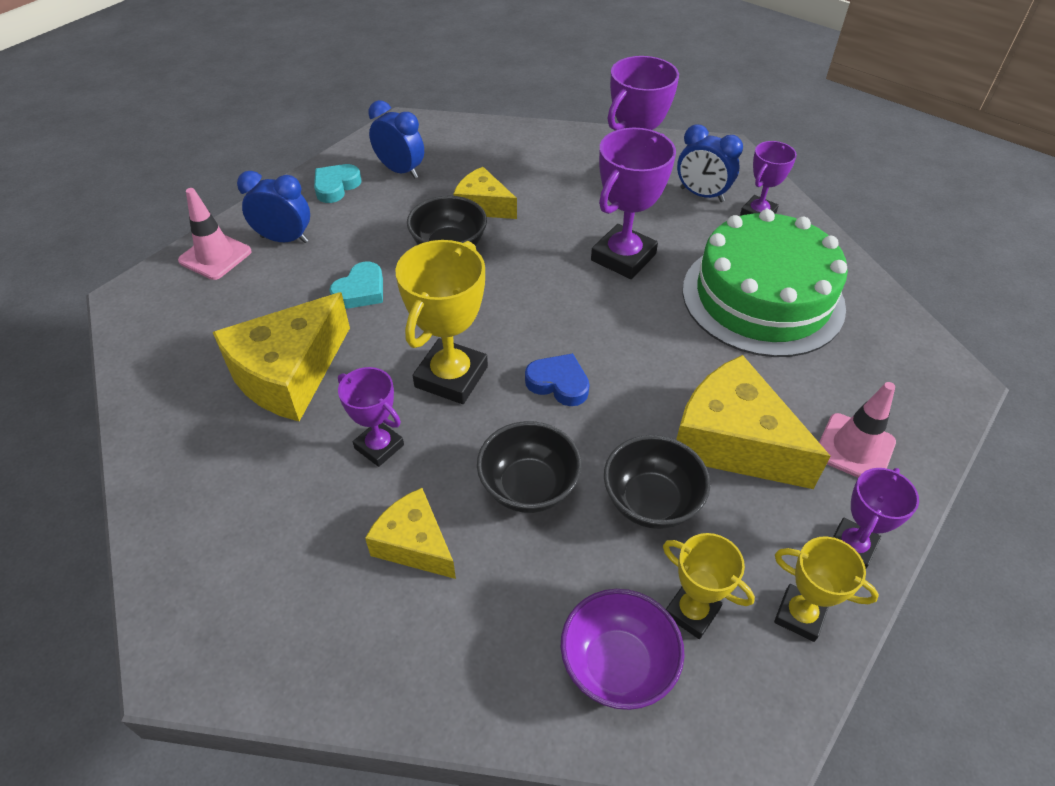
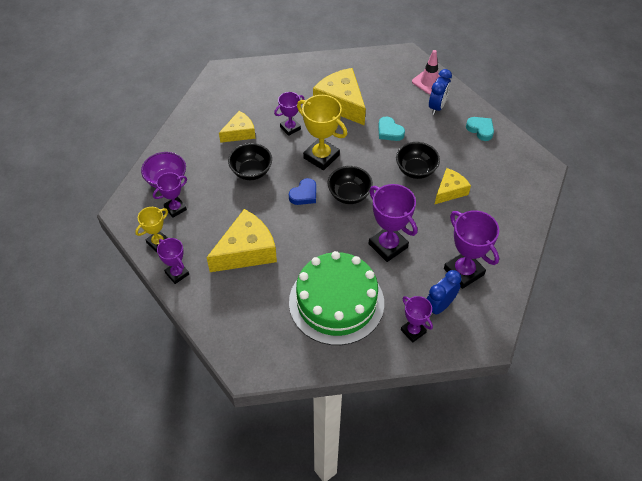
camera: 105 degrees right, 5 degrees up
(400, 171) = (491, 159): blue clock -> none
(651, 502) = (227, 210): black bowl -> black bowl (349, 195)
(692, 612) = (175, 208): yellow trophy -> purple trophy
(854, 448) = (223, 299): pink traffic cone -> none

